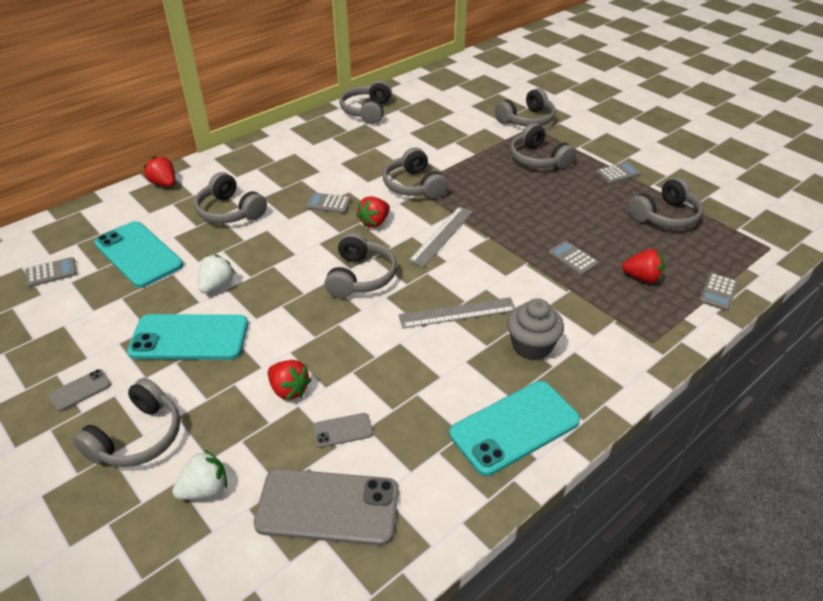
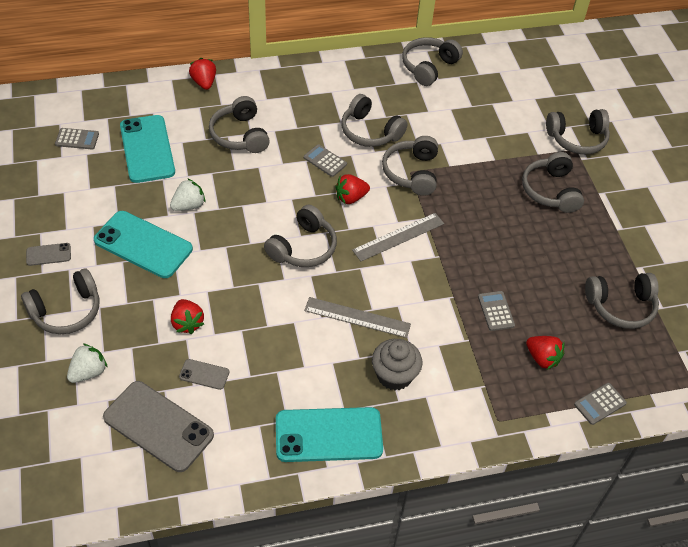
camera: 25 degrees right, 10 degrees up
(205, 489) = (88, 372): white strawberry -> white strawberry turned 45 degrees counterclockwise
(352, 169) = (370, 131): none -> grey headphones
(618, 173) = (616, 240): grey calculator -> none

